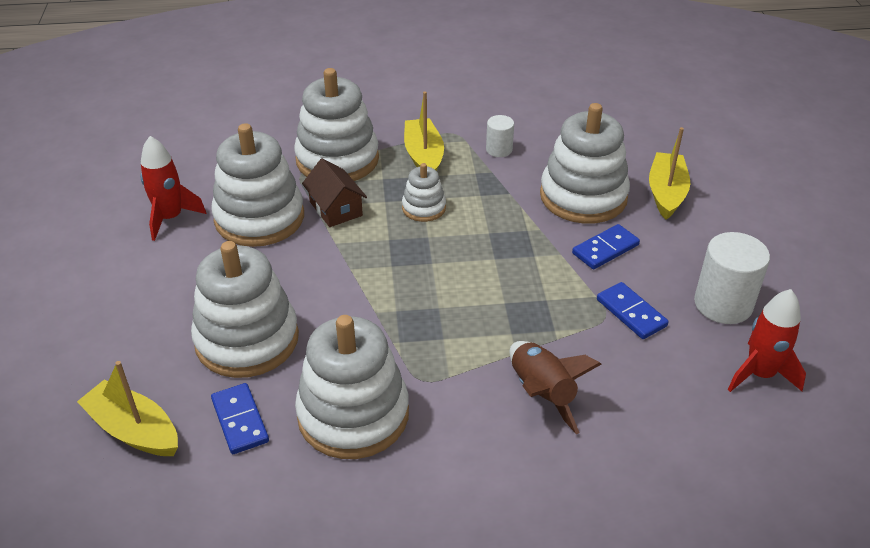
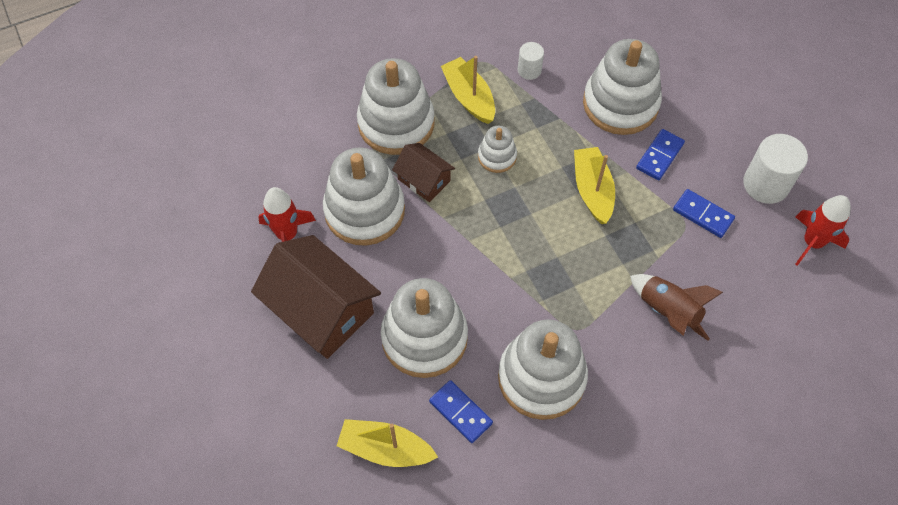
camera: 20 degrees left, 20 degrees up
(158, 286) = (321, 310): none -> brown house
(666, 193) = (684, 80): yellow boat -> yellow boat (592, 190)

